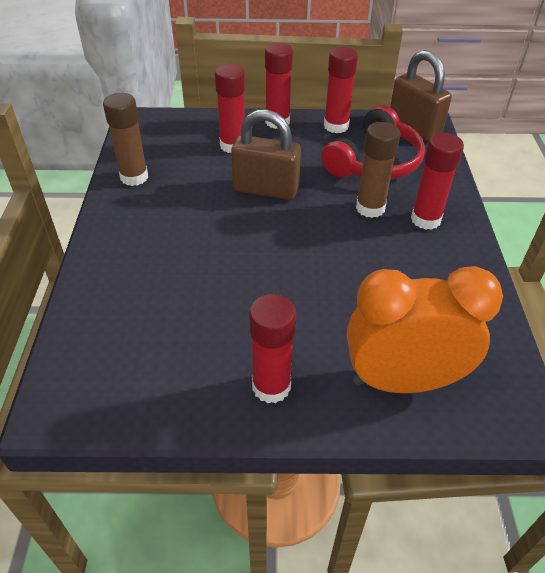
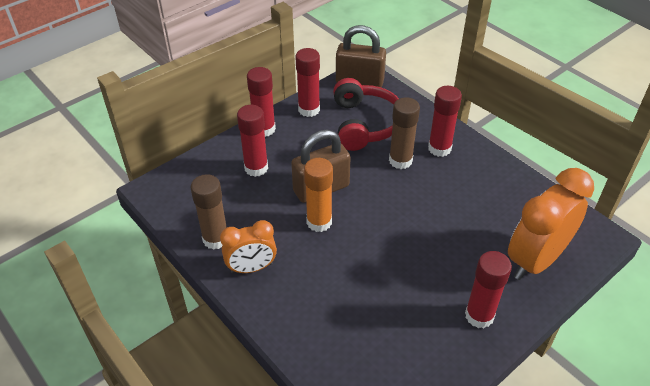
camera: 40 degrees left, 0 degrees up
(131, 213) = (251, 268): none -> orange clock
(229, 213) = (319, 222): none -> orange glue stick

